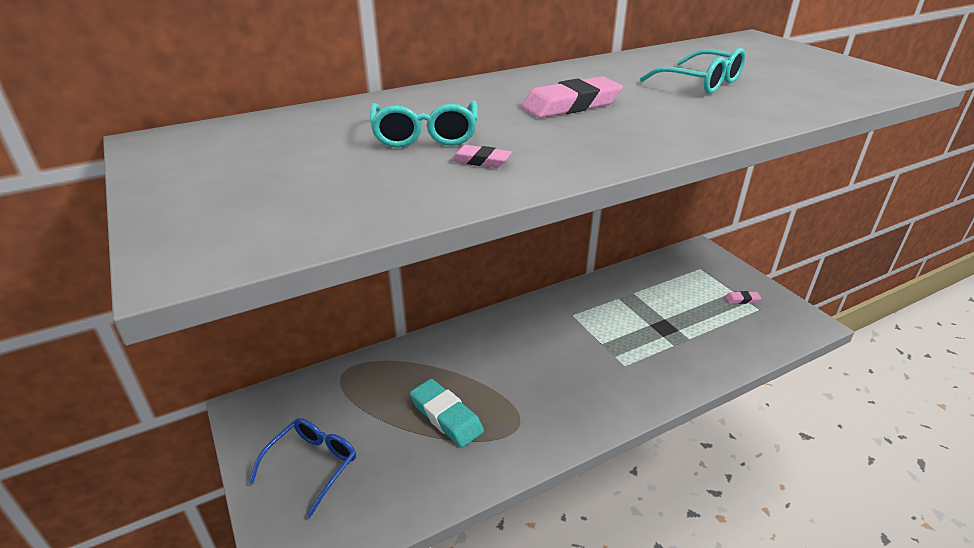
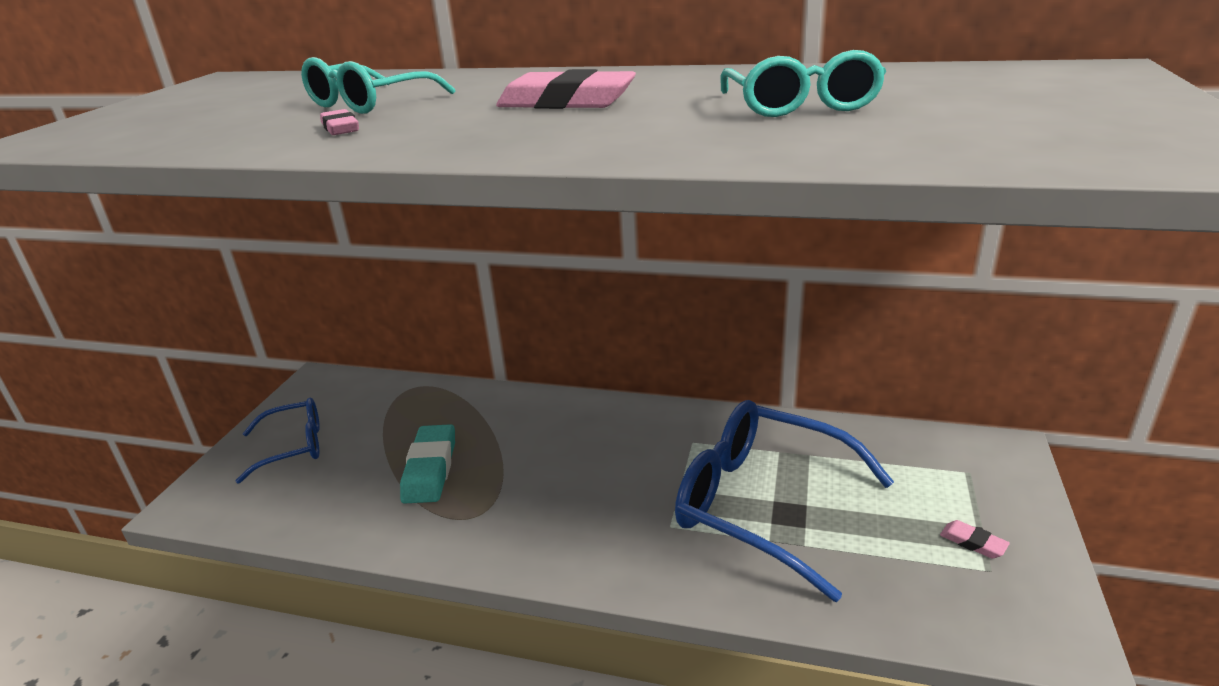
camera: 45 degrees right, 5 degrees down
(648, 329) = (762, 504): none -> blue glasses

